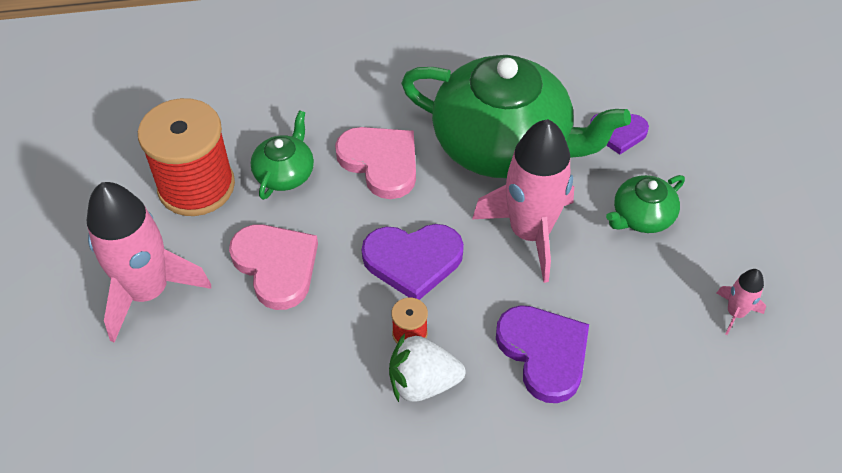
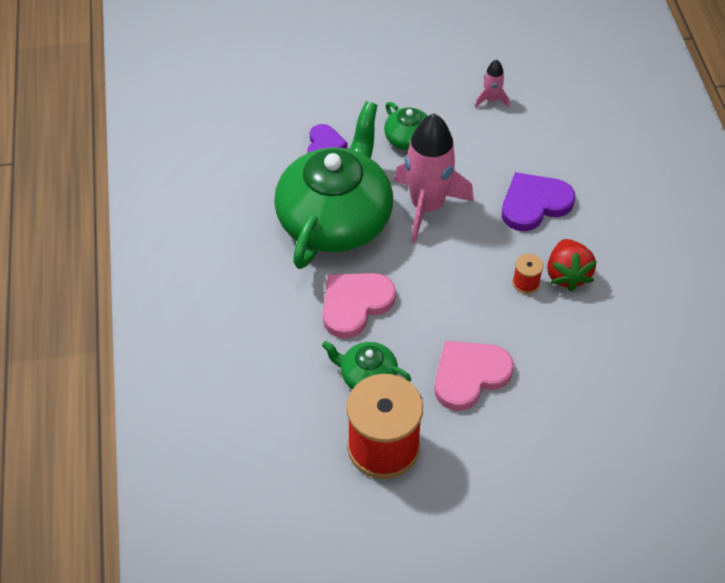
camera: 90 degrees left, 0 degrees up
(148, 291) = (502, 471): pink rocket -> none
(413, 261) = (458, 281): purple heart -> none
(423, 383) = (567, 275): white strawberry -> red strawberry

